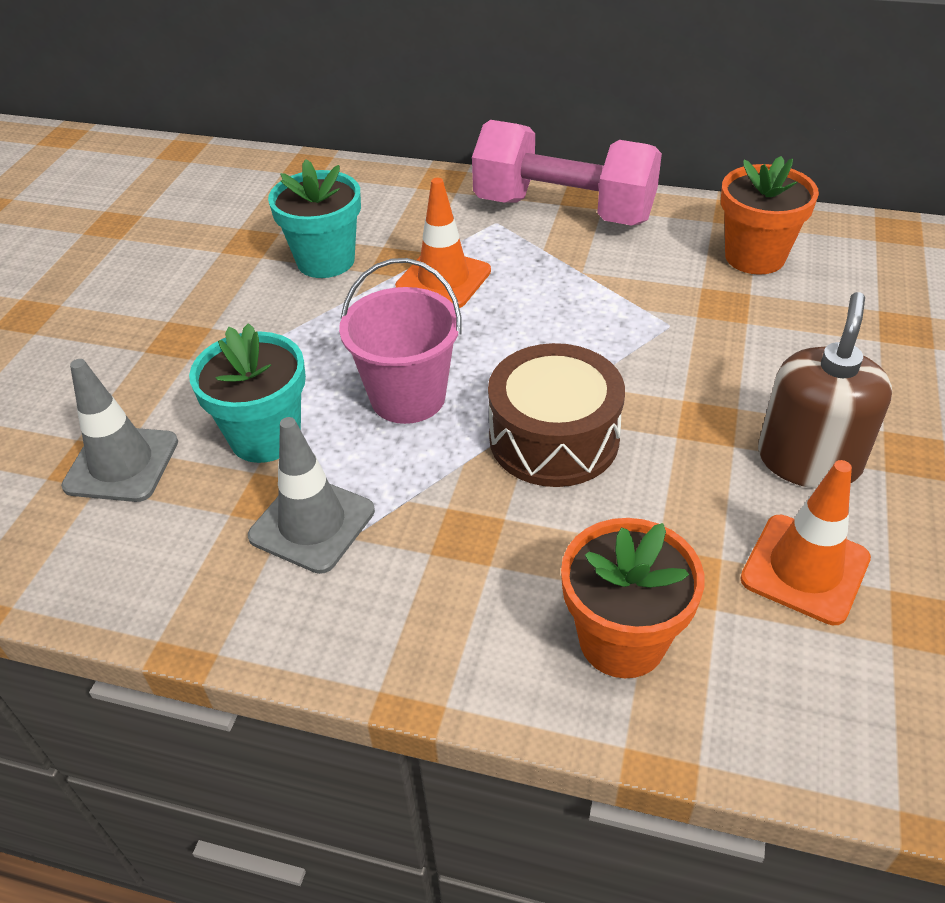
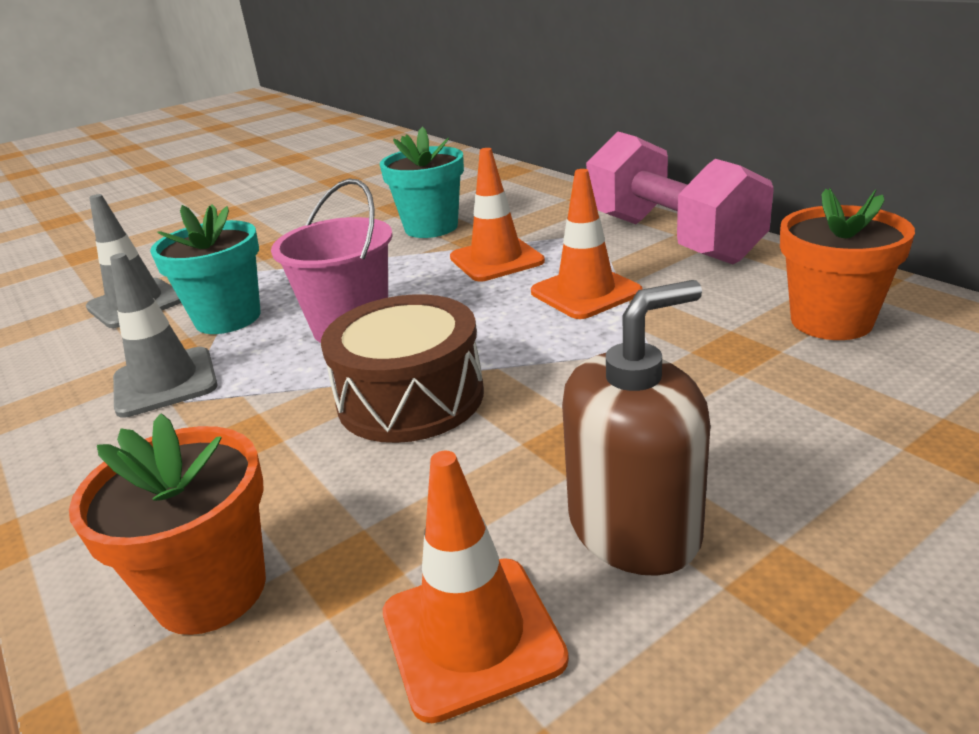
camera: 40 degrees right, 15 degrees down
(562, 289) = (585, 292): none -> orange traffic cone

